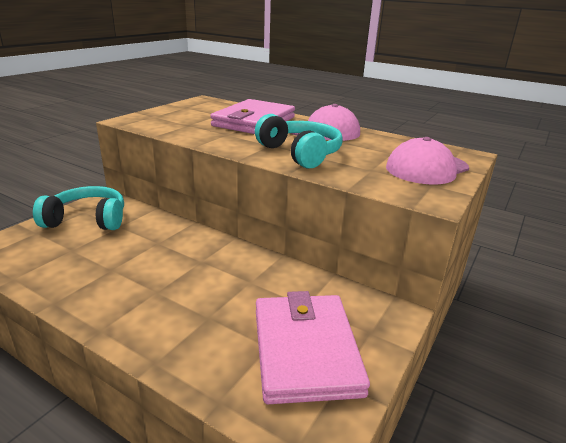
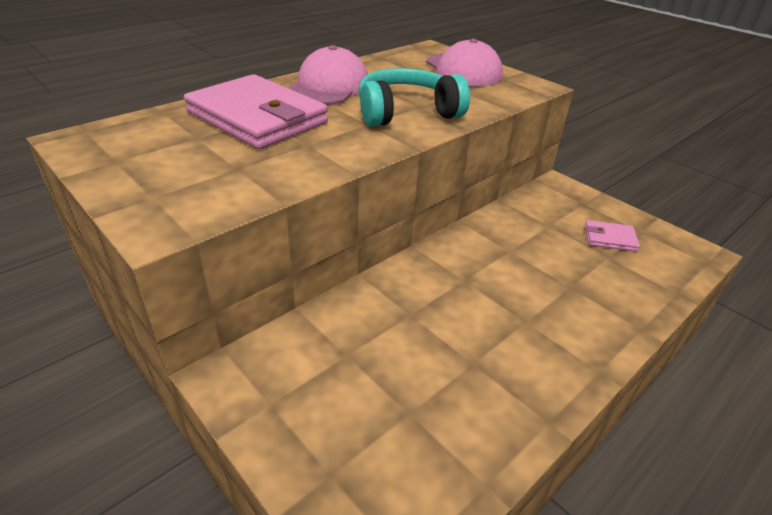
camera: 75 degrees left, 10 degrees up
(87, 220) = (307, 397): turquoise headphones -> none
(305, 350) = (609, 238): pink wallet -> pink wallet, size x0.44

